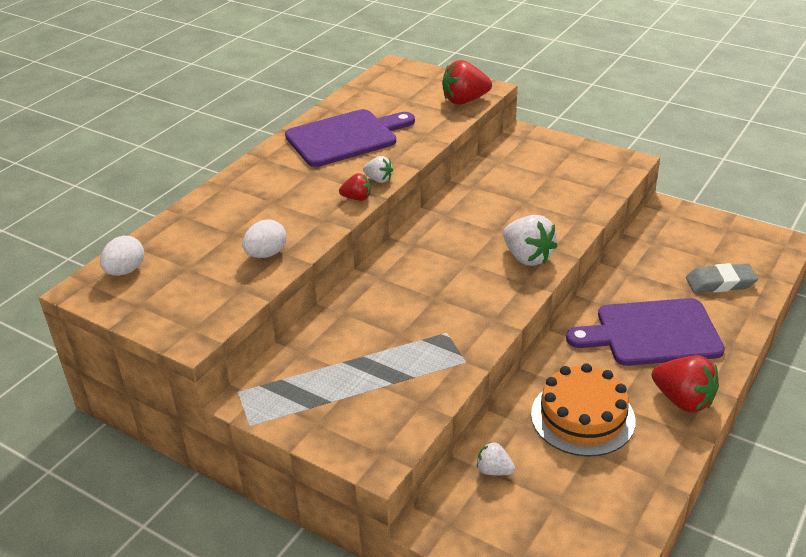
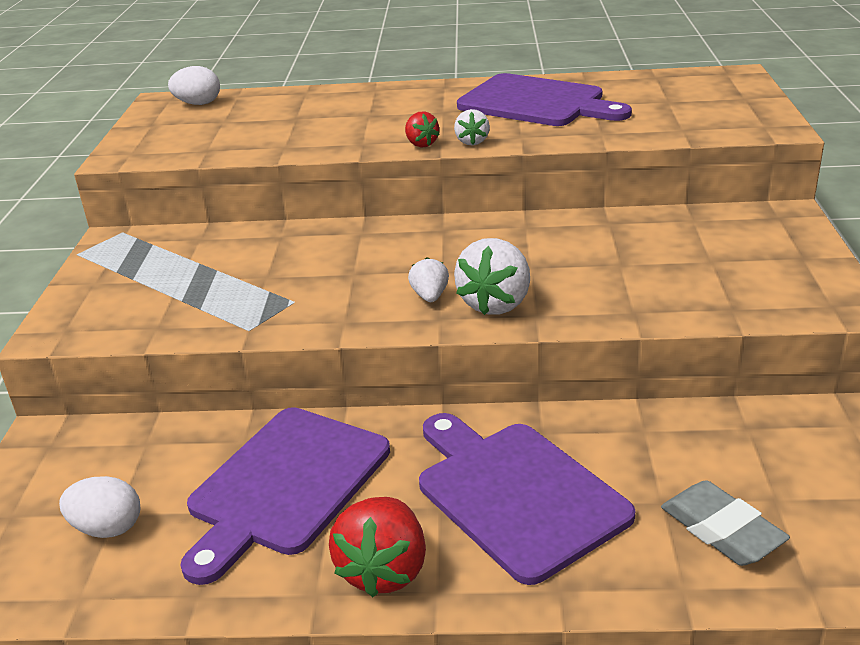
camera: 60 degrees right, 5 degrees down
(266, 254) = (274, 141): white egg -> white egg (107, 528)
(465, 101) = (721, 127): red strawberry -> none
(494, 470) = (148, 447): white strawberry -> white strawberry (430, 296)
(582, 417) = (285, 485): orange cake -> purple cutting board

